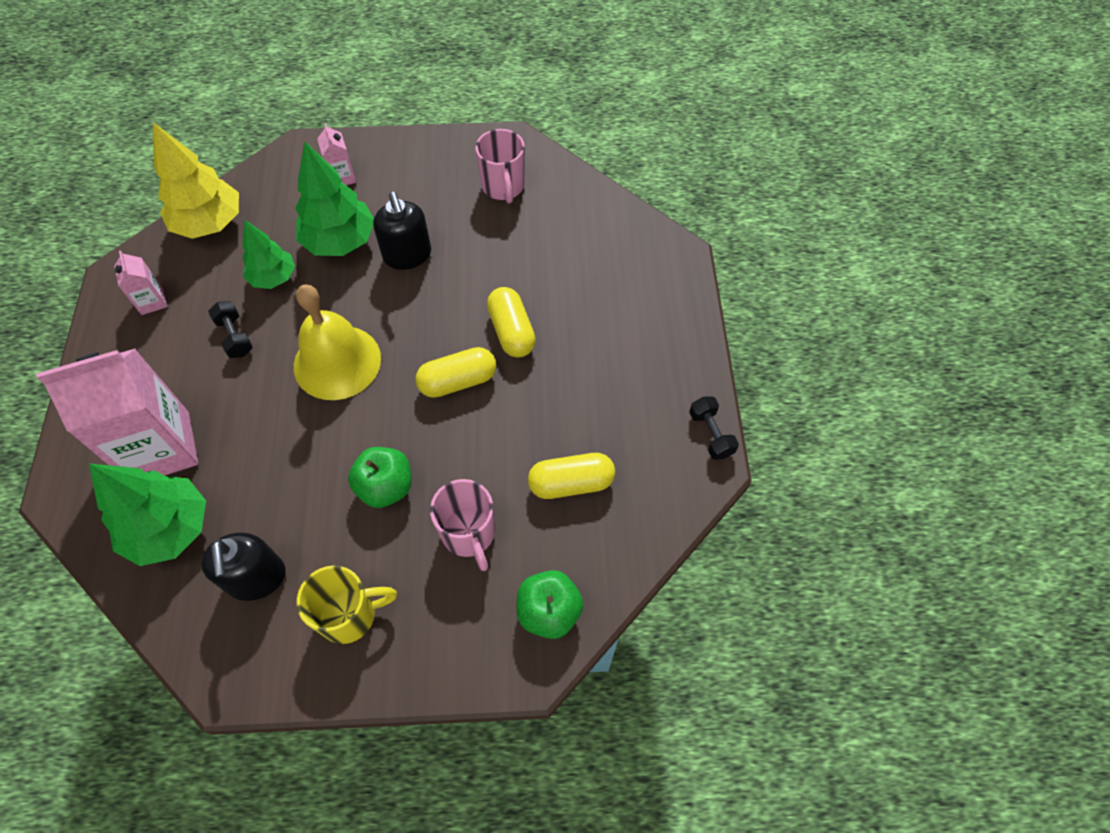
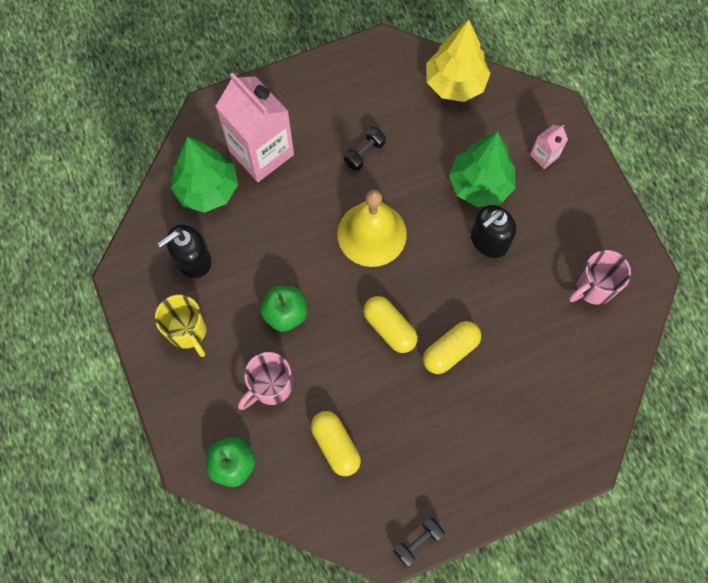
camera: 70 degrees right, 10 degrees up
(152, 301) = (371, 82): pink carton -> none
(273, 278) = (426, 153): green tree -> none

